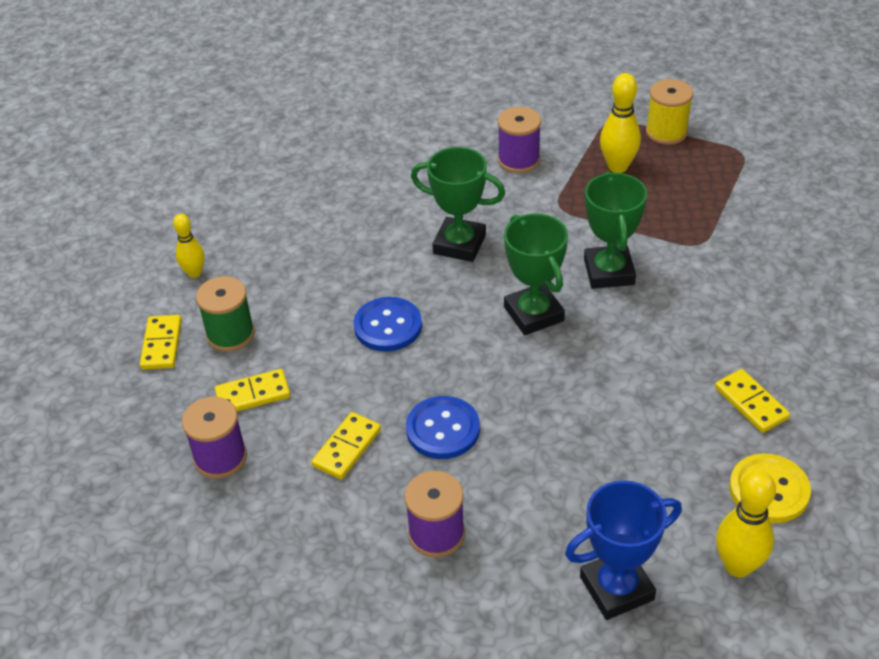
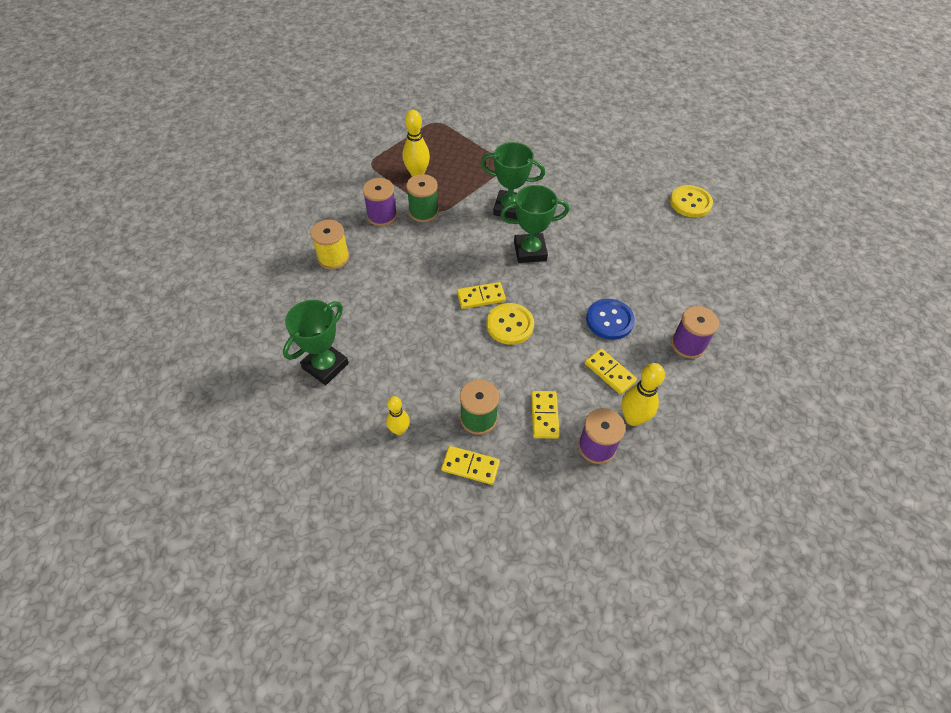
camera: 75 degrees left, 10 degrees up
(388, 326) = (510, 325): blue button -> yellow button
(459, 244) = (449, 268): green trophy -> green trophy (325, 366)
(548, 193) = (423, 212): none -> green spool
(616, 588) = (739, 279): blue trophy -> none
(666, 132) = (398, 144): yellow spool -> yellow spool (333, 258)
(738, 566) = (734, 230): yellow bowling pin -> yellow bowling pin (633, 418)
(751, 403) = (631, 188): yellow domino -> yellow domino (481, 297)

